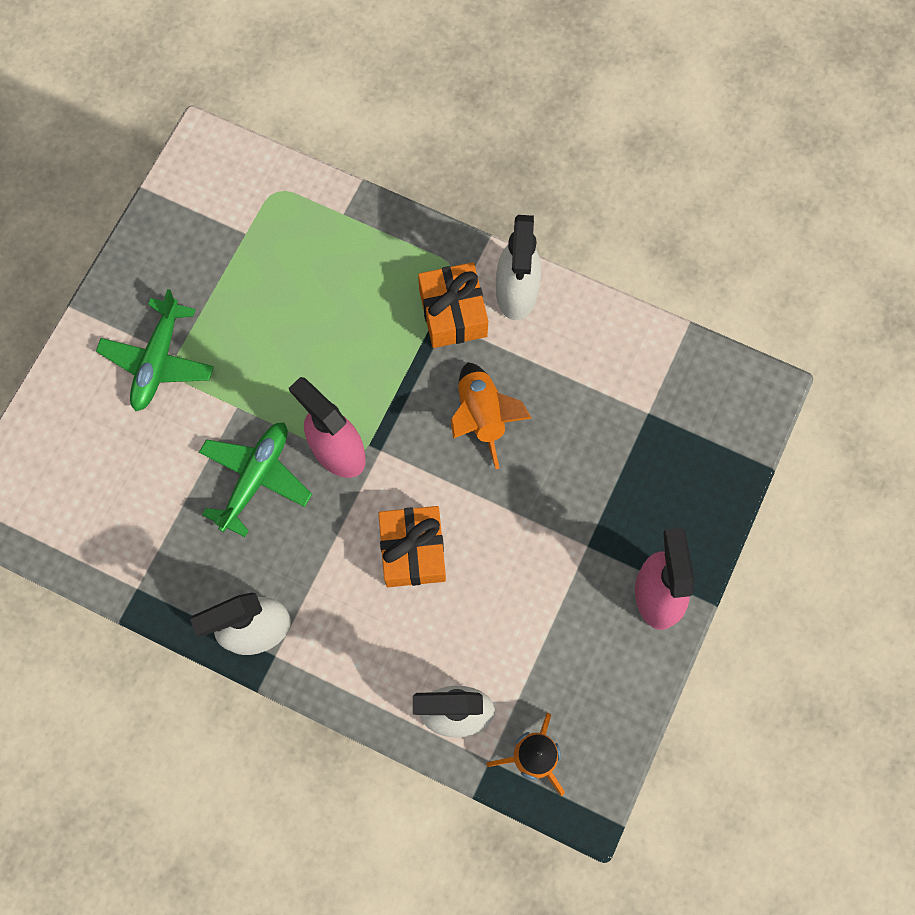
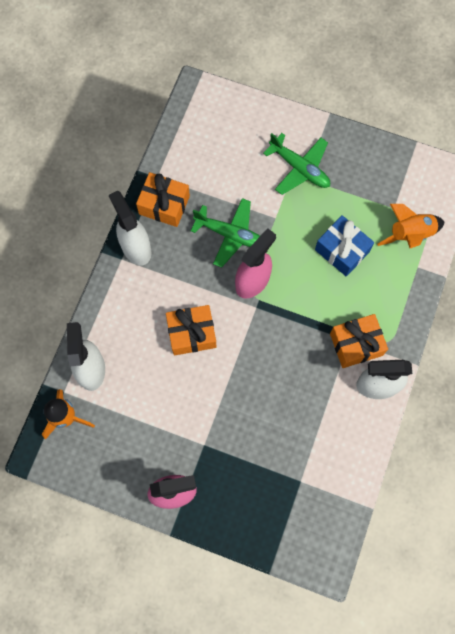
camera: 85 degrees right, 0 degrees up
(158, 361) = (300, 168): green plane -> green plane turned 150 degrees counterclockwise
(189, 579) = (164, 205): none -> orange gift
(304, 315) = (342, 250): none -> blue gift
(482, 416) = (286, 369): orange rocket -> orange rocket (410, 234)

